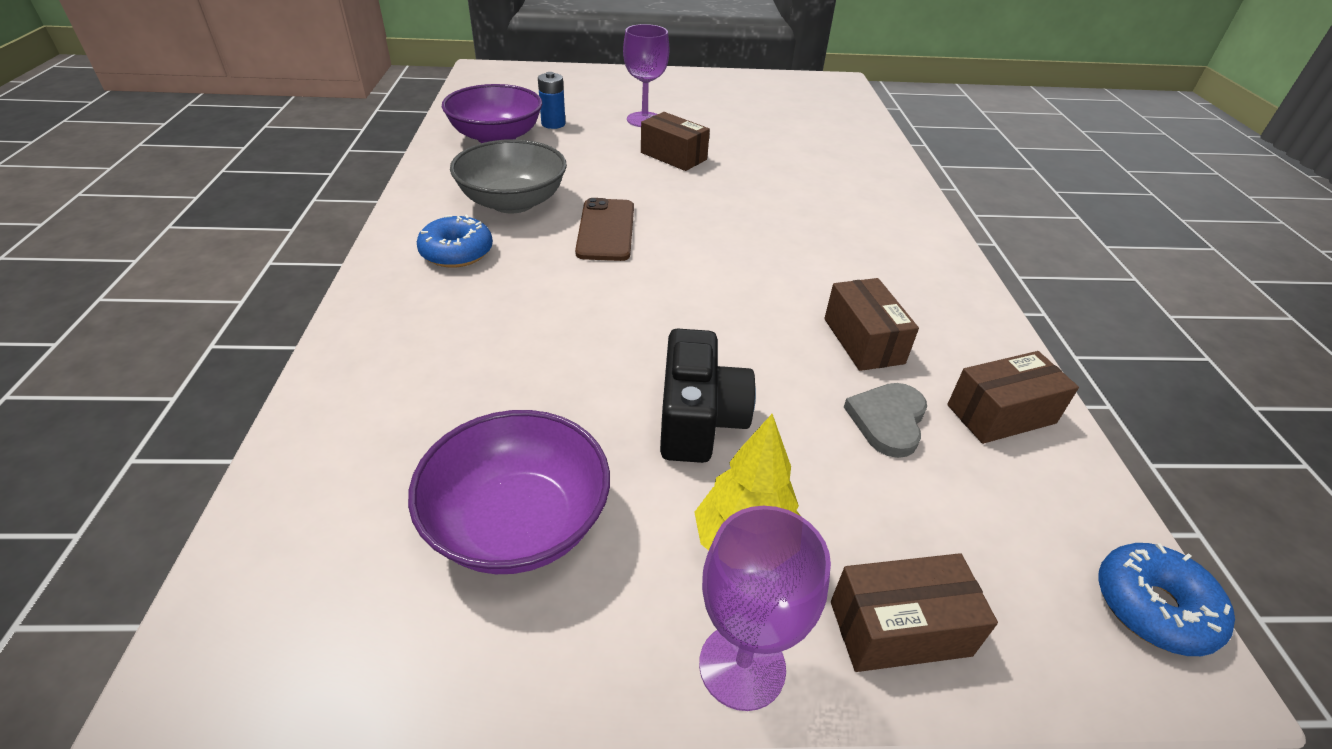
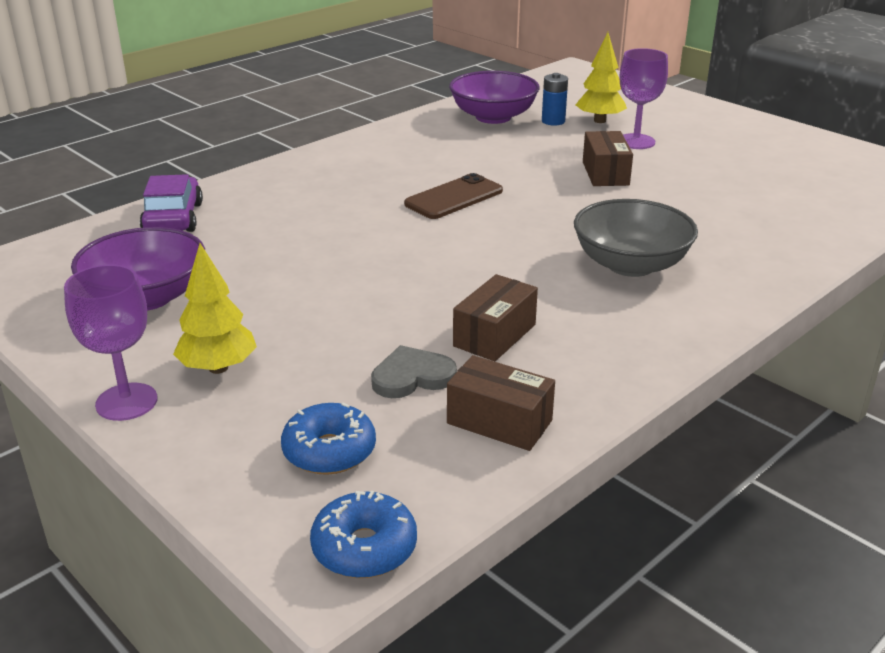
camera: 50 degrees right, 10 degrees down
(362, 403) = (173, 218): none -> purple car
(457, 252) = (341, 172): blue donut -> blue donut (329, 451)
(513, 202) = (426, 159): grey bowl -> grey bowl (630, 264)
(587, 111) = (599, 121): none -> yellow tree
(699, 420) = (305, 311): black camera -> none
(899, 628) = (215, 444): brown box -> none

